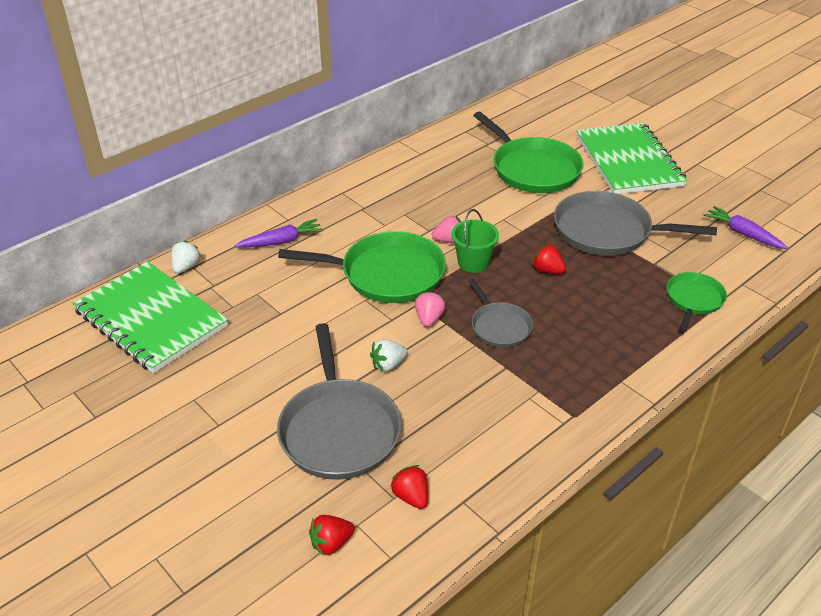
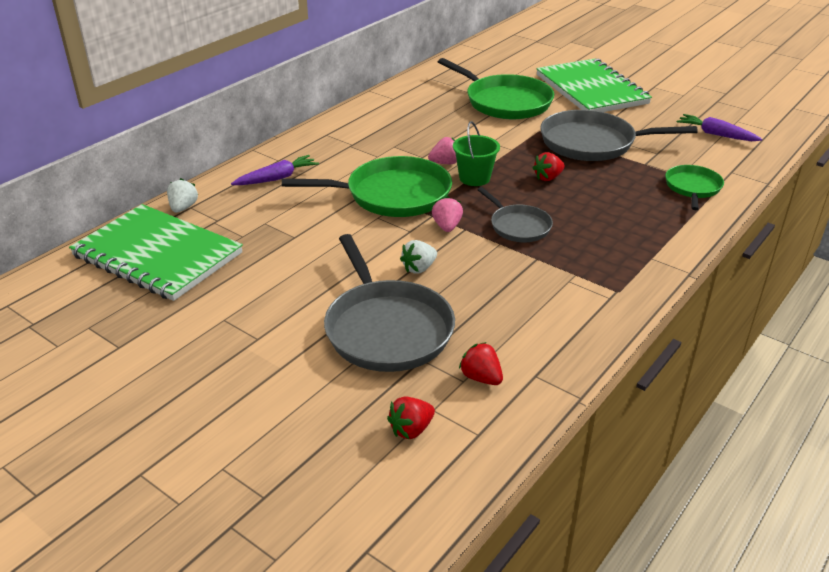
camera: 10 degrees left, 5 degrees down
(547, 270) = (548, 178): red strawberry -> red strawberry turned 60 degrees counterclockwise

